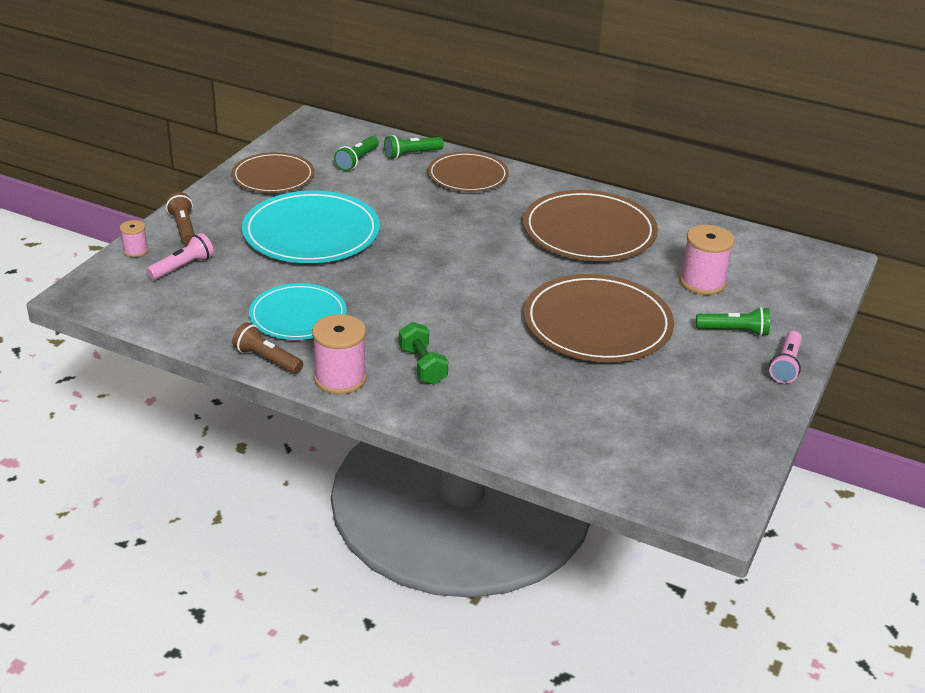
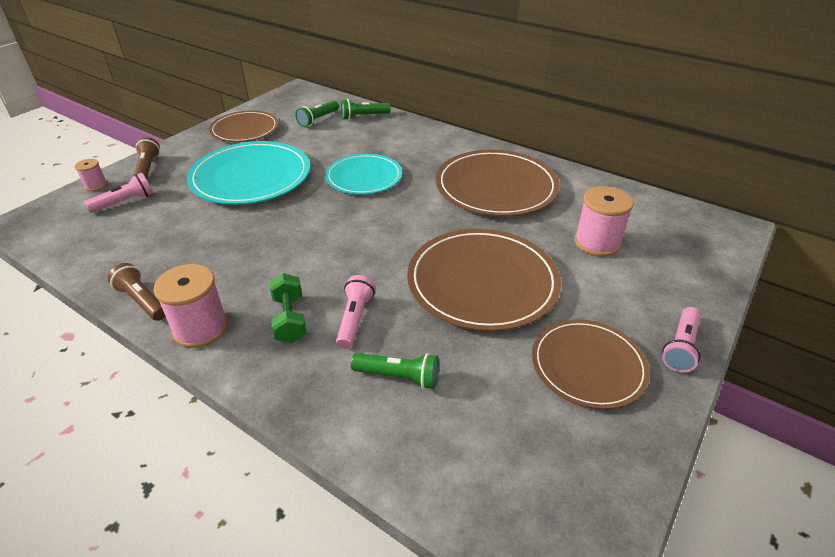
camera: 10 degrees right, 5 degrees up
(298, 315) = (197, 255): turquoise plate -> turquoise plate (364, 177)
(468, 176) = (404, 135): brown plate -> brown plate (588, 365)
(485, 362) = (355, 319): none -> pink flashlight
(734, 331) = (625, 300): green flashlight -> green flashlight (399, 377)

